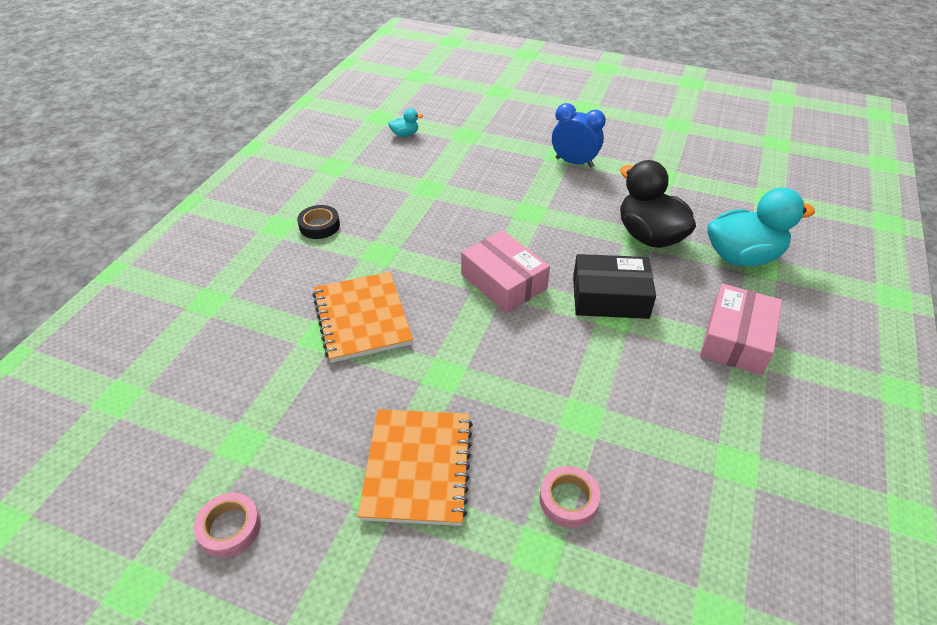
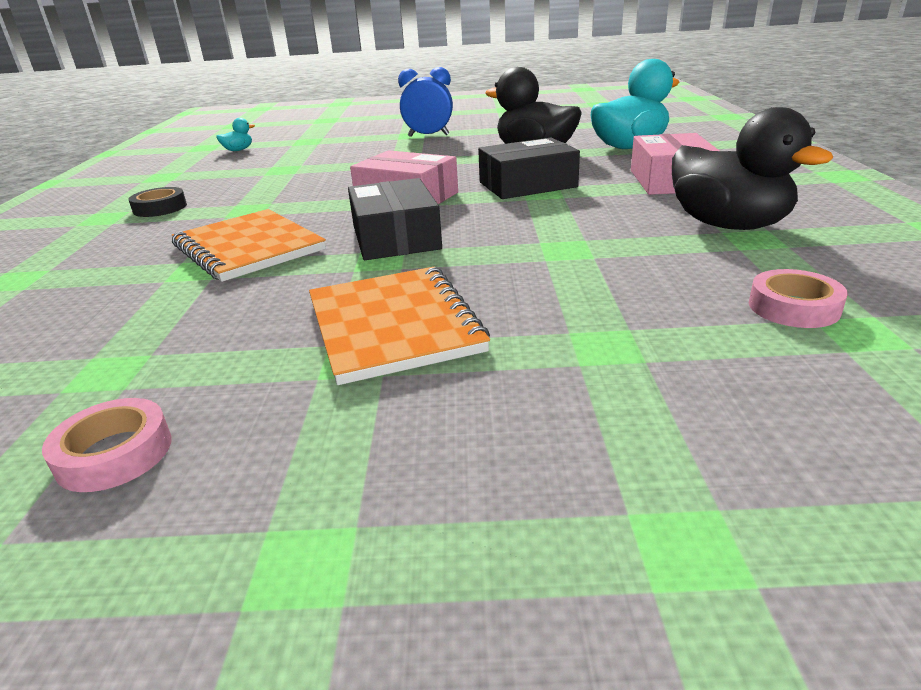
camera: 20 degrees left, 15 degrees down
(468, 345) = (395, 237): none -> black box
(568, 500) = (604, 301): pink tape -> pink tape (793, 307)
(730, 435) = (728, 225): none -> black duck

